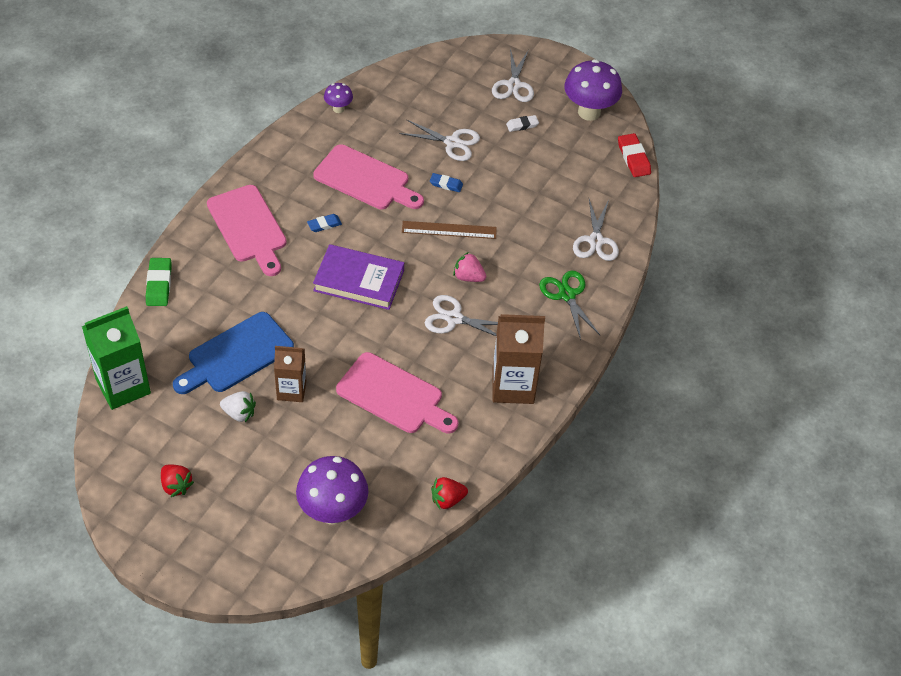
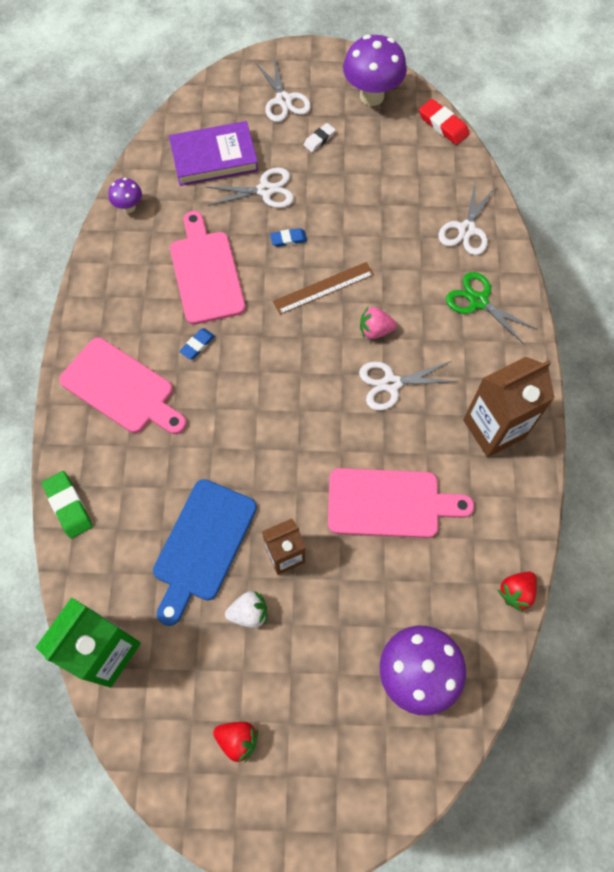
camera: 25 degrees left, 15 degrees up
(359, 281) = (272, 391): purple book -> purple book (214, 157)
(365, 179) = (206, 273): pink cutting board -> pink cutting board turned 105 degrees counterclockwise
(596, 241) = (466, 229): white scissors -> white scissors turned 45 degrees clockwise

